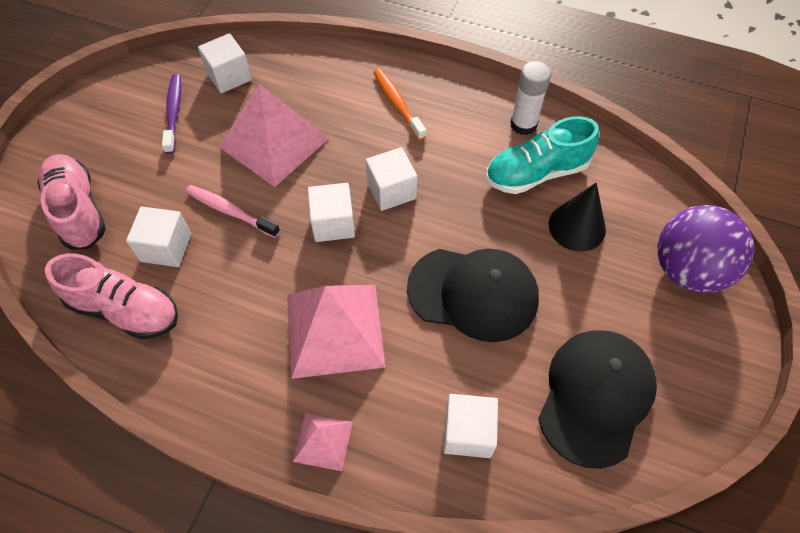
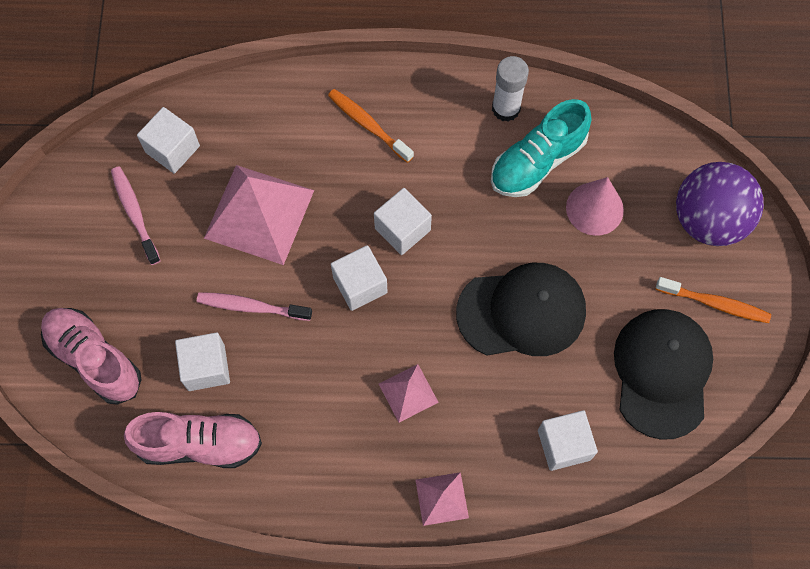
camera: 20 degrees left, 10 degrees up
(174, 112) = (135, 213): purple toothbrush -> pink toothbrush
(335, 330) = (408, 393): pink pyramid -> pink pyramid, size x0.50
(577, 227) = (594, 208): black cone -> pink cone
(672, 348) = (715, 303): none -> orange toothbrush

